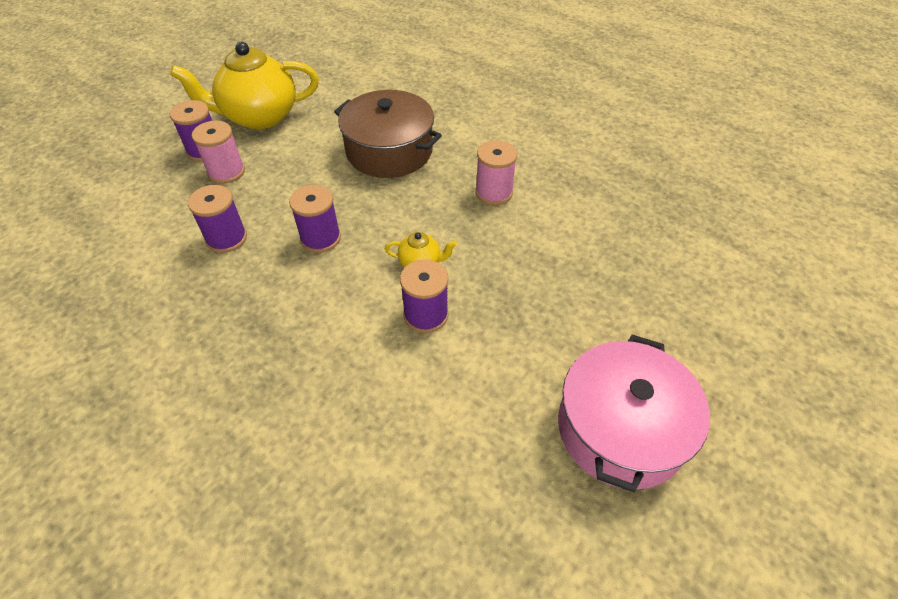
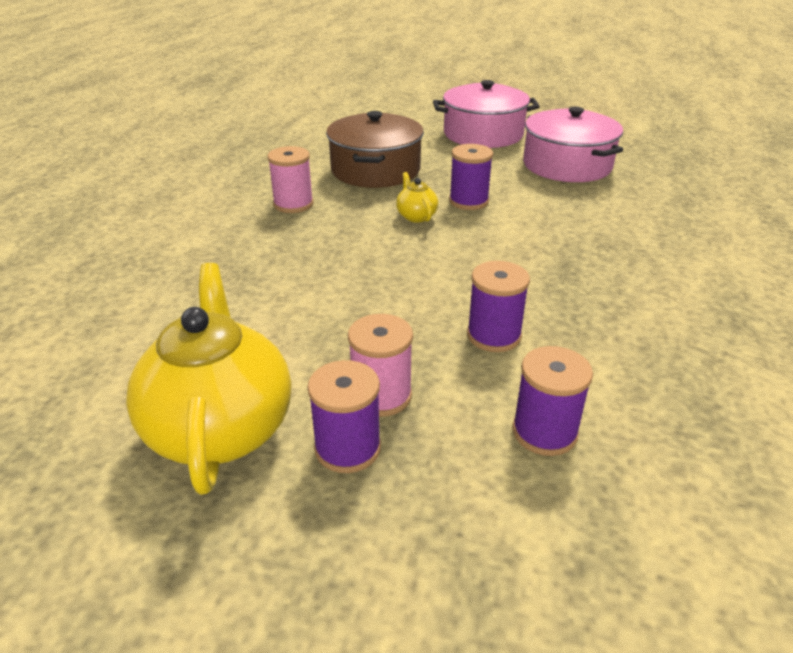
camera: 115 degrees left, 15 degrees down
(259, 117) = (220, 428): yellow teapot -> yellow teapot turned 150 degrees counterclockwise
(320, 238) = (434, 274): purple spool -> purple spool (544, 432)
(389, 151) = (255, 277): brown pot -> brown pot (375, 170)
(464, 473) = (567, 165): none -> pink pot

